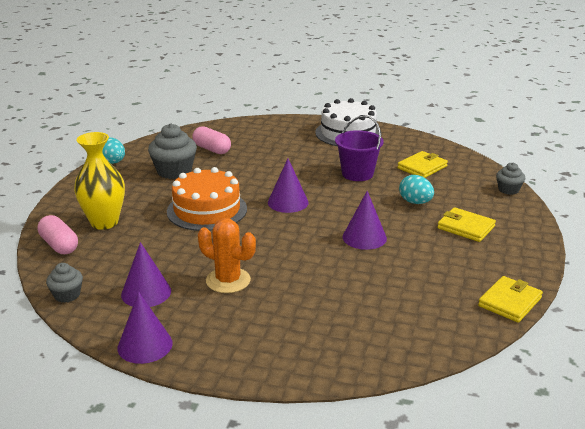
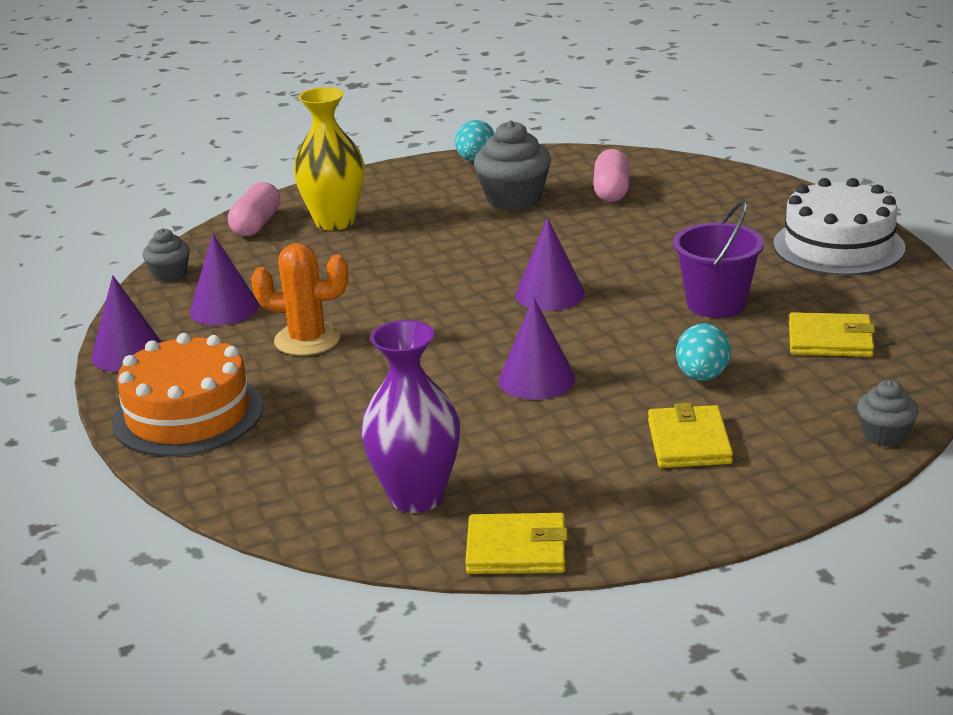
camera: 55 degrees right, 0 degrees up
(207, 210) = (449, 258): orange cake -> orange cake (188, 414)
(228, 280) = (307, 340): orange cactus -> orange cactus turned 75 degrees counterclockwise
(434, 310) = (416, 497): none -> purple vase

